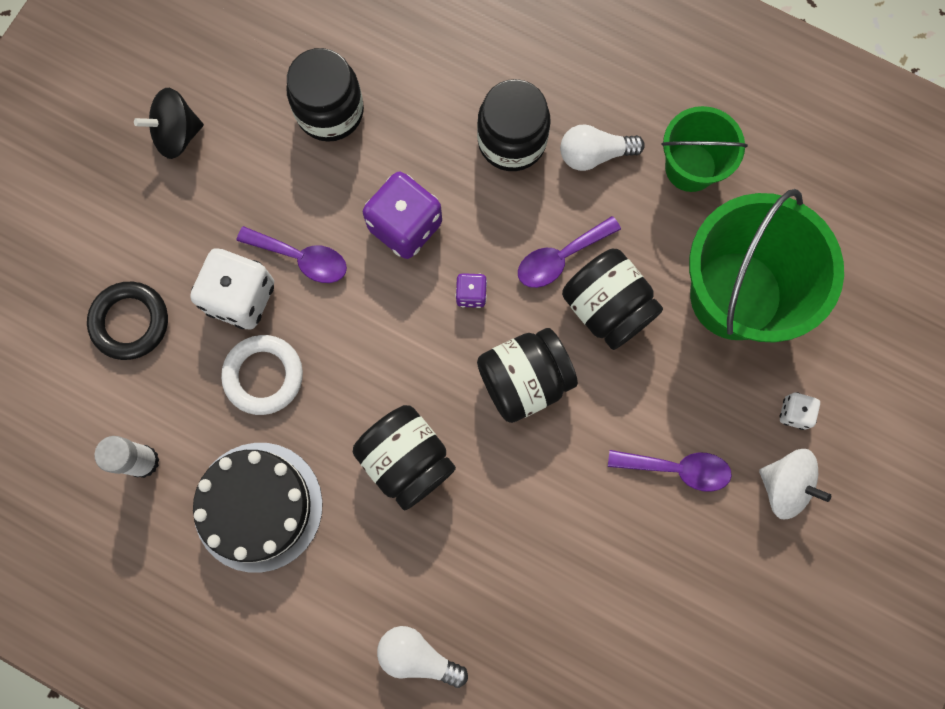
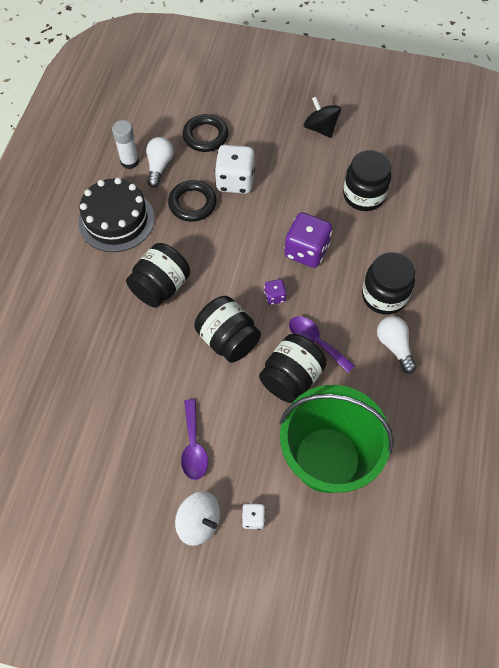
camera: 75 degrees right, 15 degrees down
(263, 376) = (192, 203): white ring -> black ring
(301, 258) = (268, 204): purple spoon -> none
(418, 656) = (45, 321): white light bulb -> white light bulb (159, 166)
(690, 167) = (409, 409): green bucket -> none
(784, 485) = (199, 522): white spinning top -> white spinning top turned 75 degrees counterclockwise

